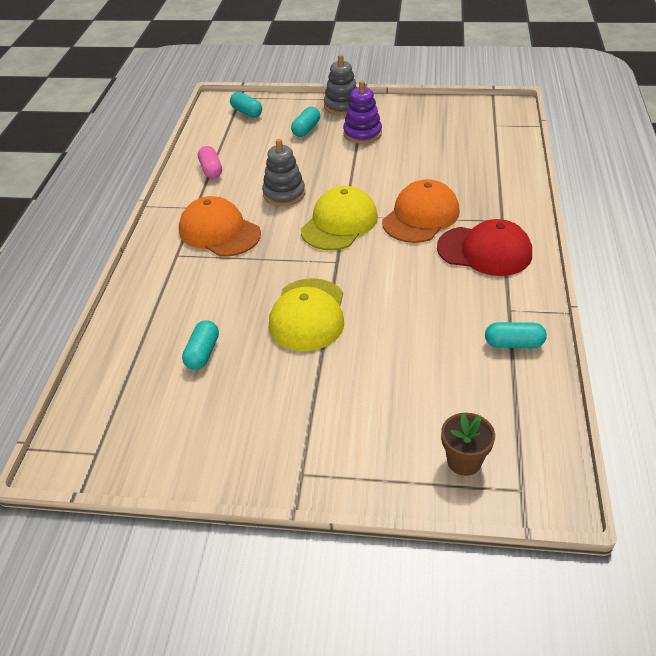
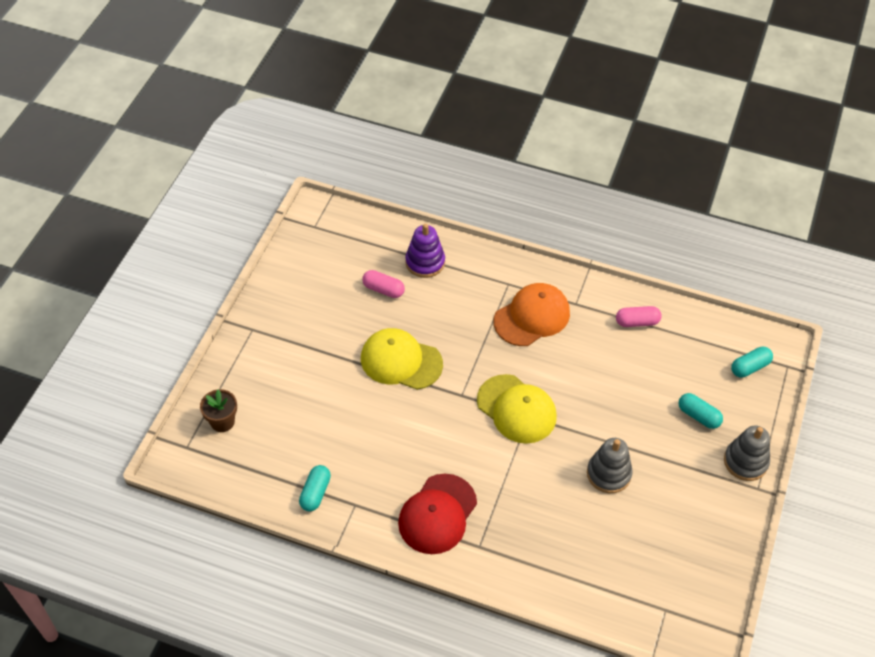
camera: 100 degrees right, 10 degrees up
(203, 353) = (383, 289): turquoise capsule -> pink capsule
(284, 194) = (578, 374): grey stacking toy -> grey stacking toy (608, 474)
(362, 134) = (677, 467): purple stacking toy -> purple stacking toy (425, 262)
(421, 216) = (507, 478): orange cap -> none

